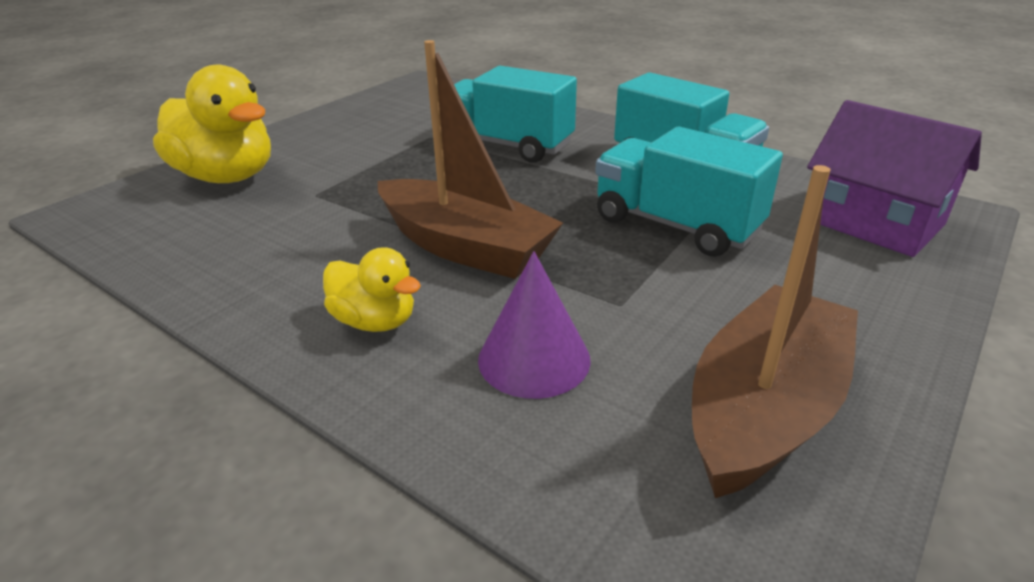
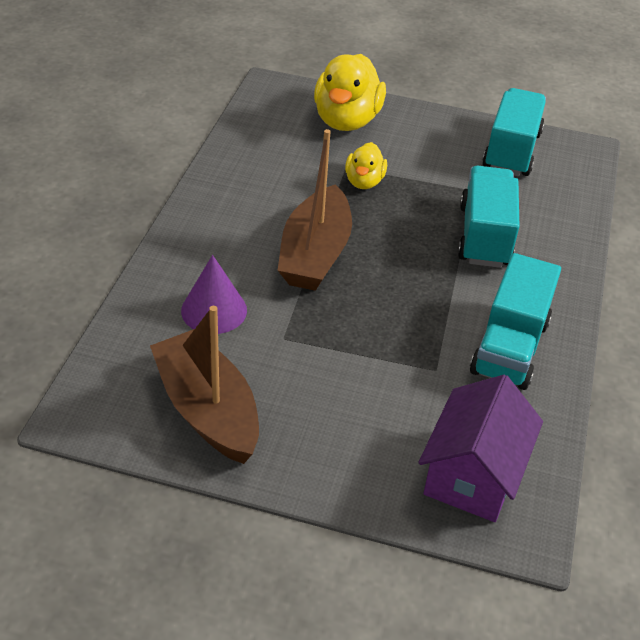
camera: 65 degrees right, 10 degrees up
(375, 321) = (221, 240): yellow duck -> yellow duck (364, 182)
(676, 225) = (401, 353): turquoise truck -> turquoise truck (511, 151)
(764, 409) = (207, 410): brown boat -> brown boat turned 135 degrees counterclockwise

